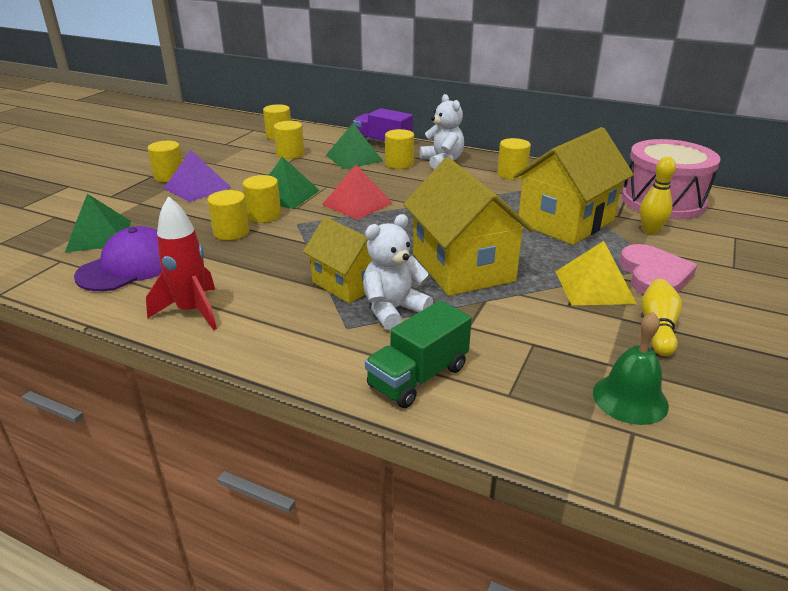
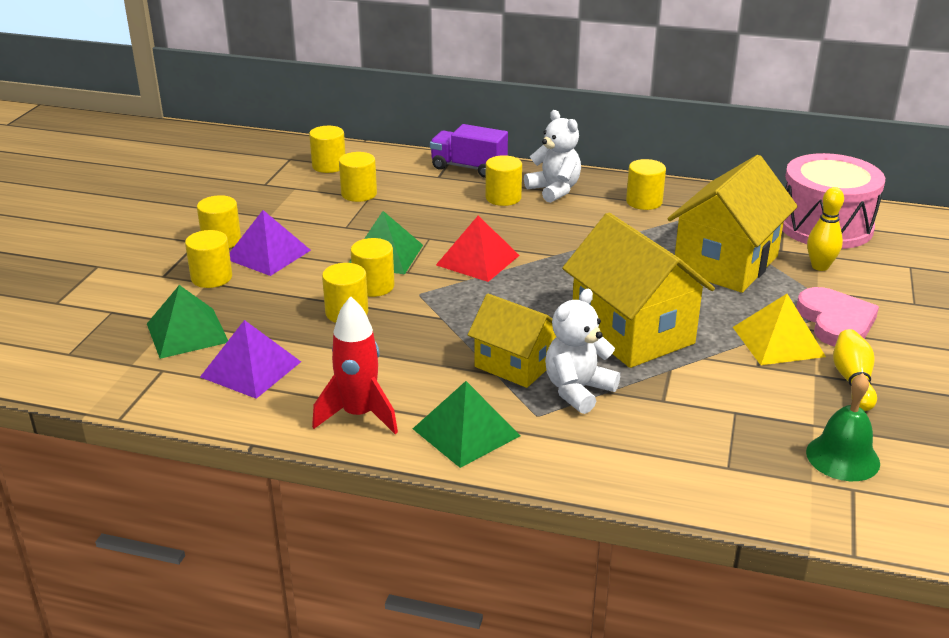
camera: 10 degrees left, 0 degrees up
(129, 266) = (251, 369): purple cap -> purple pyramid
(145, 200) = (211, 278): none -> yellow cylinder
(354, 158) = (443, 193): green pyramid -> green pyramid (466, 432)
(418, 377) = (633, 460): green truck -> none

